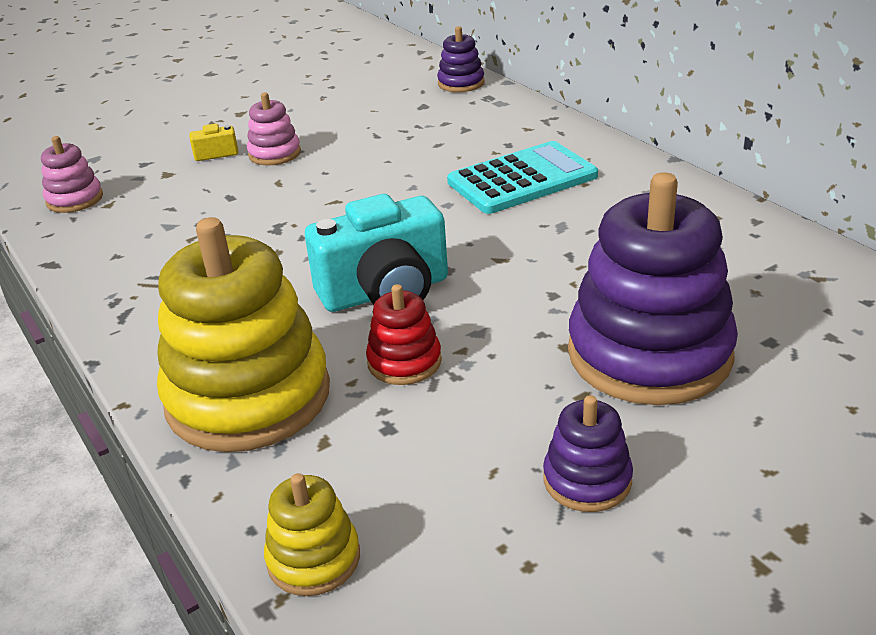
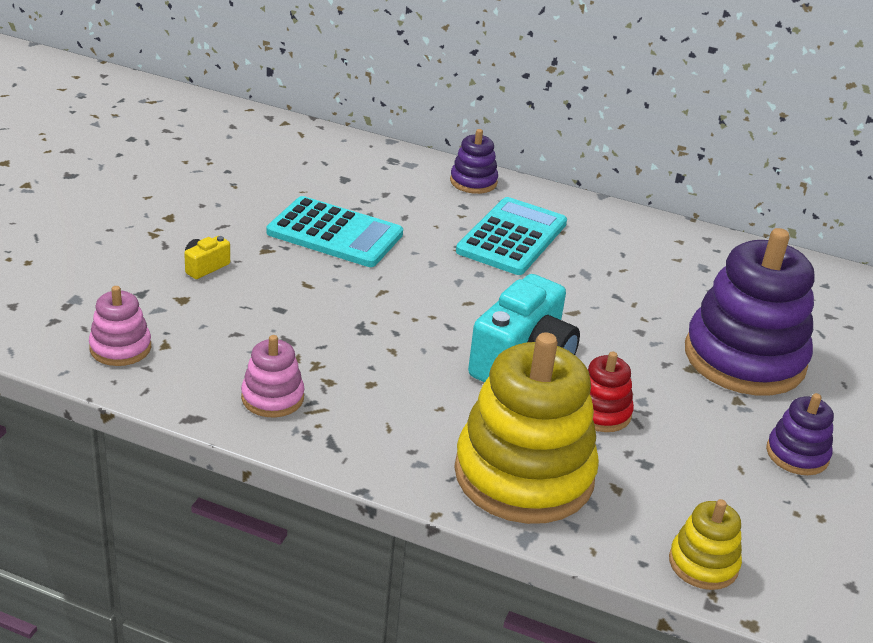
camera: 40 degrees left, 0 degrees up
(274, 154) = (265, 255): pink stacking toy -> pink stacking toy (272, 398)
(355, 147) = (335, 234): none -> turquoise calculator
(461, 83) = (351, 148): purple stacking toy -> purple stacking toy (473, 182)

